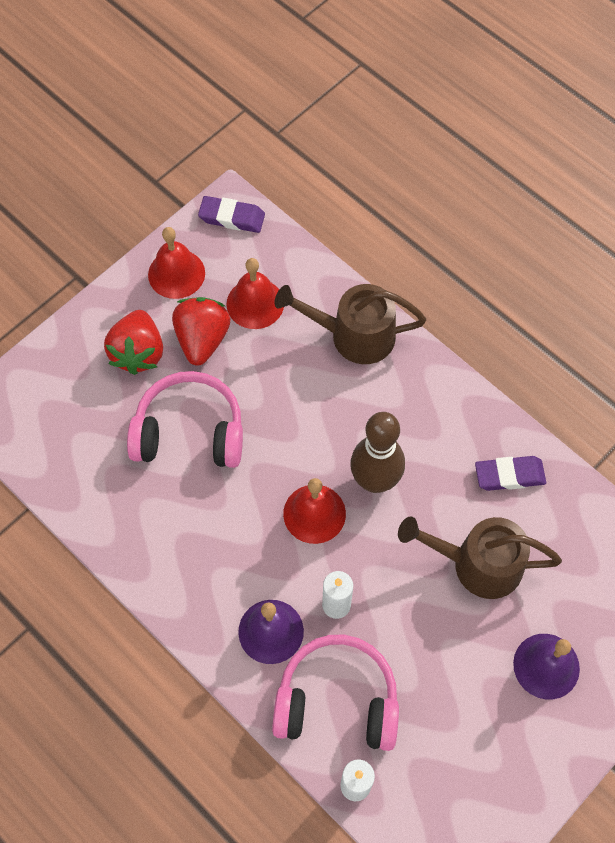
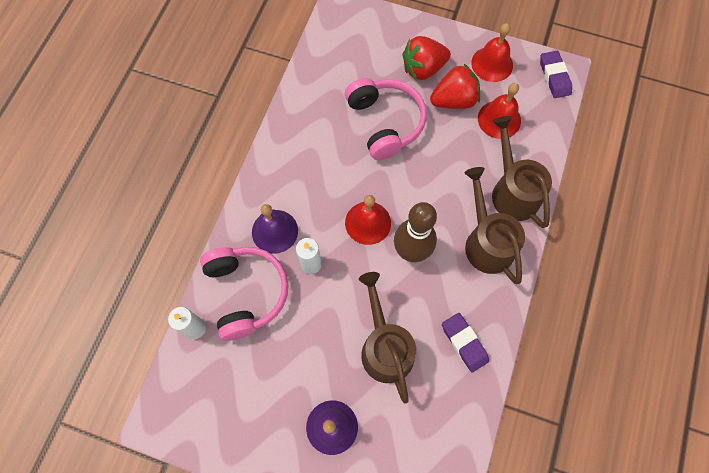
camera: 65 degrees right, 5 degrees up
(402, 394) = (486, 242): none -> brown watering can

